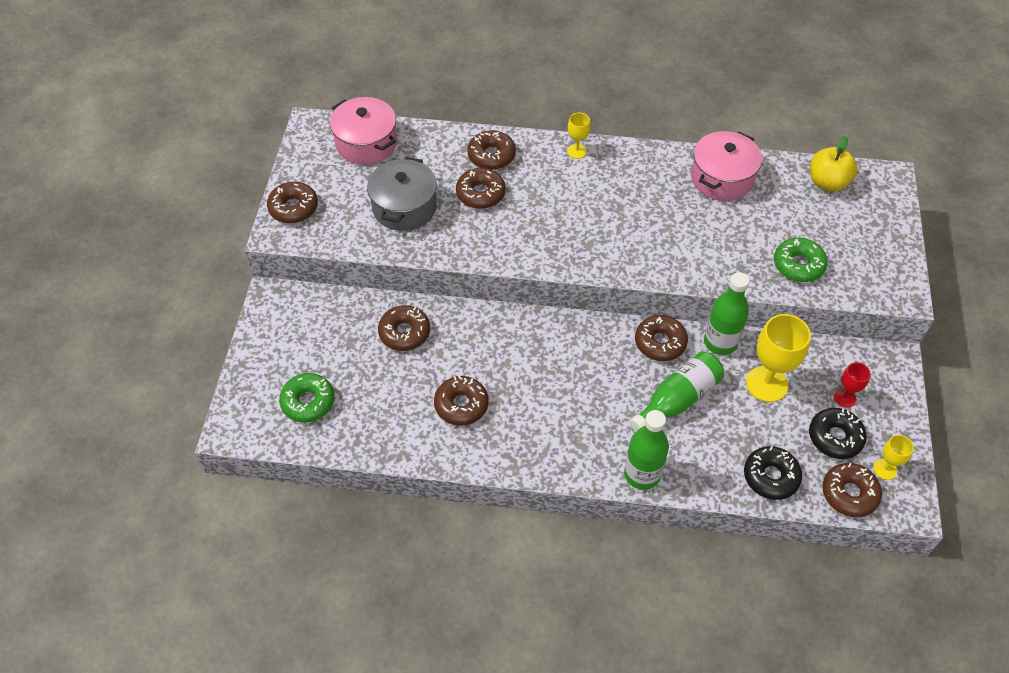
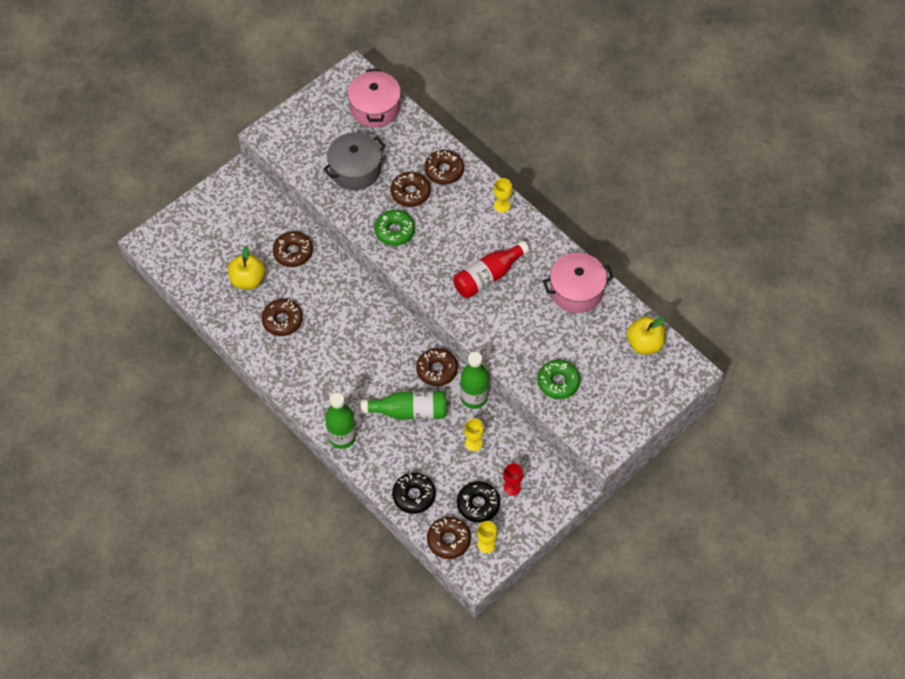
camera: 40 degrees right, 5 degrees up
(293, 208) = (290, 124): brown donut -> none
(308, 402) = (201, 256): green donut -> green donut (394, 231)
(384, 391) = (248, 280): none -> yellow apple
(633, 218) = (488, 276): none -> red bottle
(767, 384) = (473, 443): yellow goblet -> yellow goblet, size x0.53

